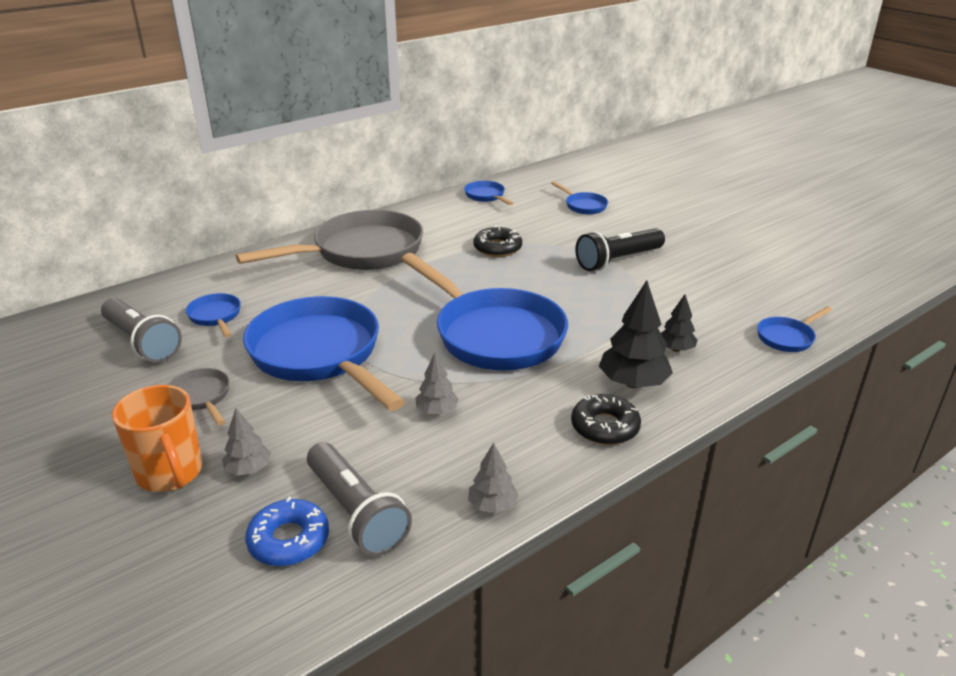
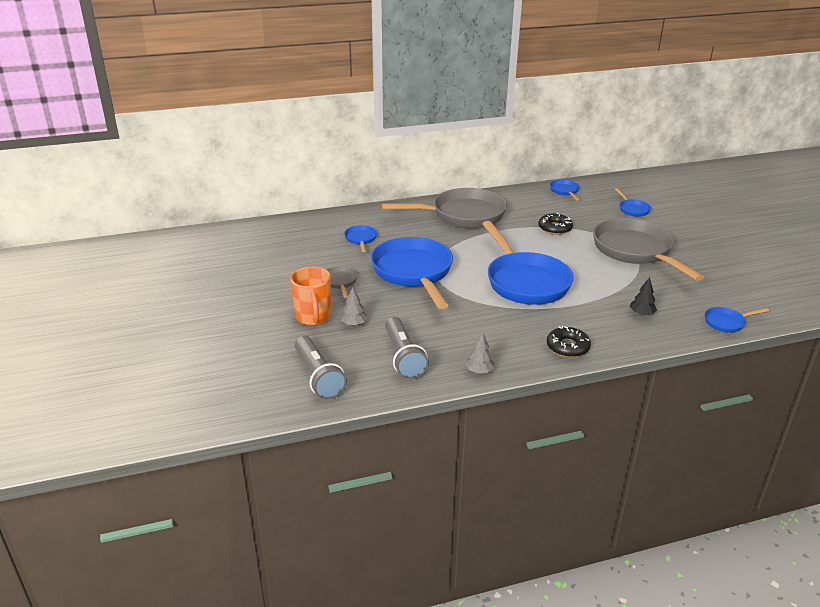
camera: 20 degrees right, 0 degrees up
(142, 342) = (316, 246): grey flashlight -> grey flashlight (318, 377)
(289, 540) = (364, 361): blue donut -> none
(437, 411) = (469, 317): grey tree -> none
(617, 260) = (635, 251): black flashlight -> grey pan
(633, 383) = (600, 327): black tree -> none

